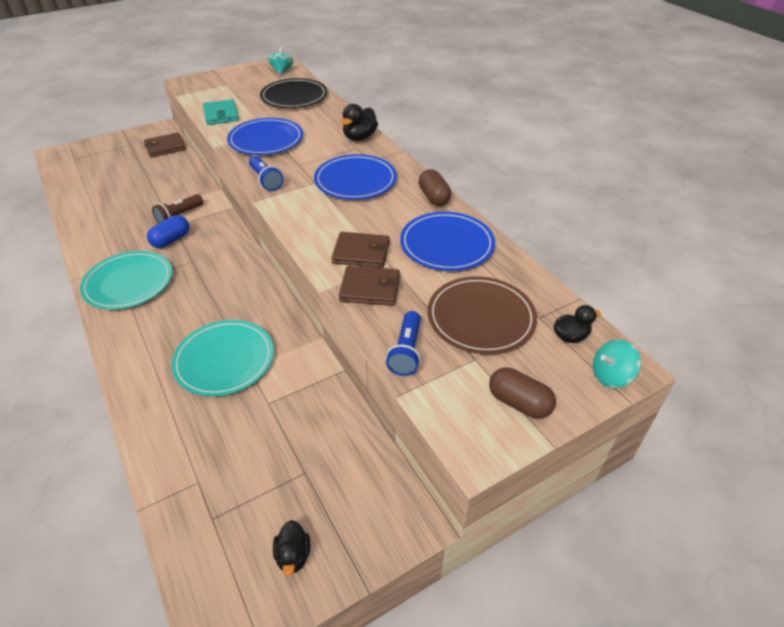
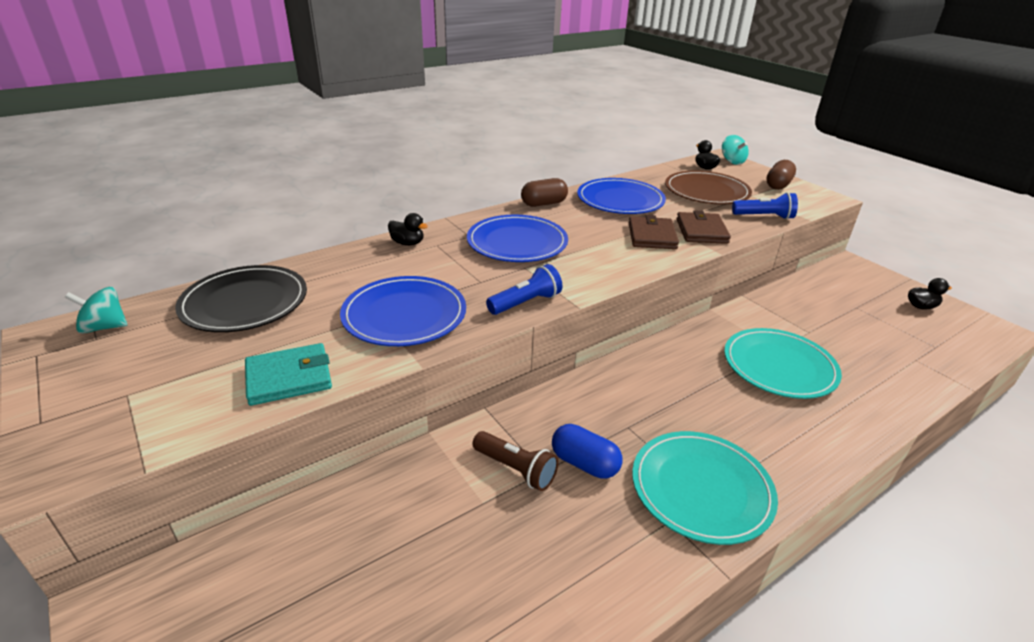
camera: 95 degrees left, 10 degrees down
(165, 147) = (231, 565): brown wallet -> none
(359, 137) = (407, 243): black duck -> black duck, size x0.65

